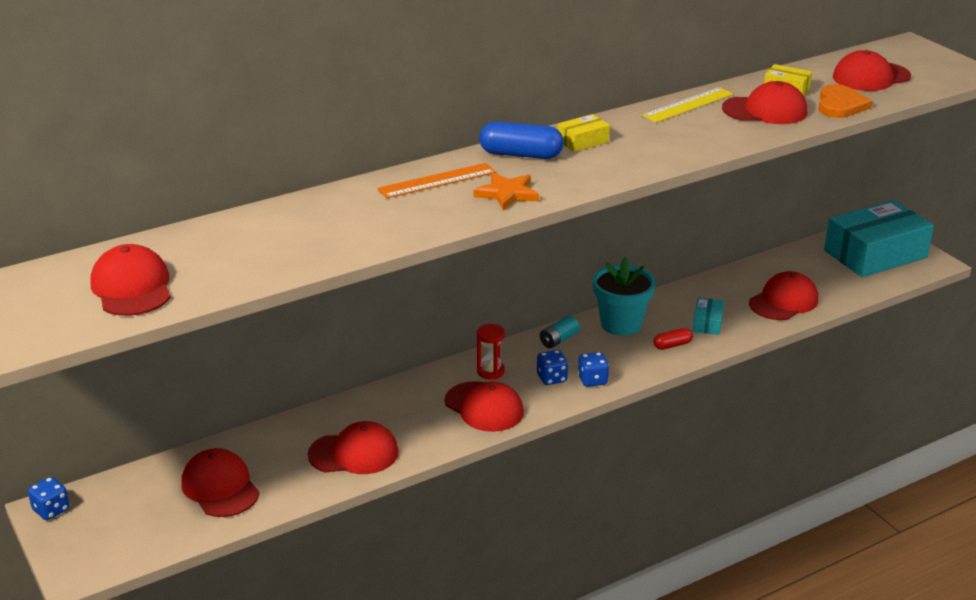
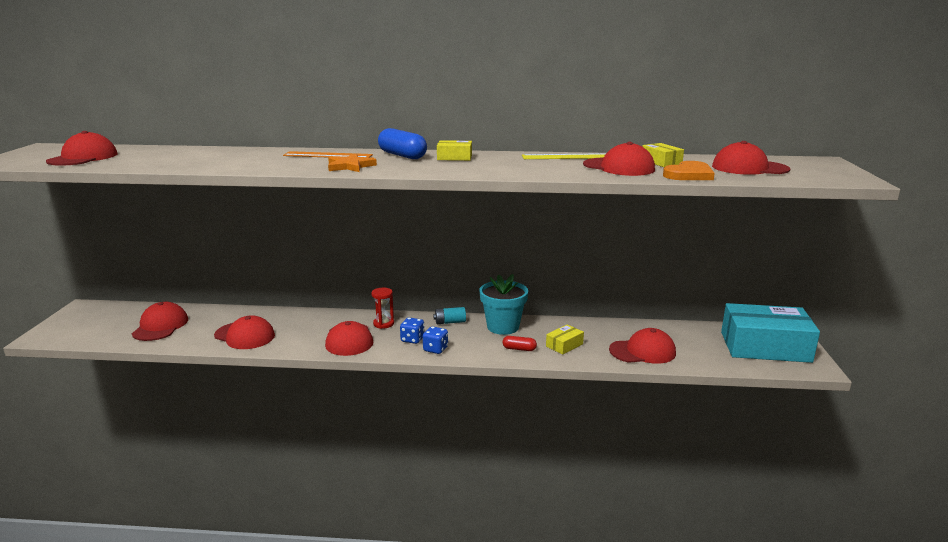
camera: 35 degrees right, 10 degrees down
(51, 510) = (84, 308): blue dice -> none
(707, 323) = (564, 345): turquoise box -> yellow box

